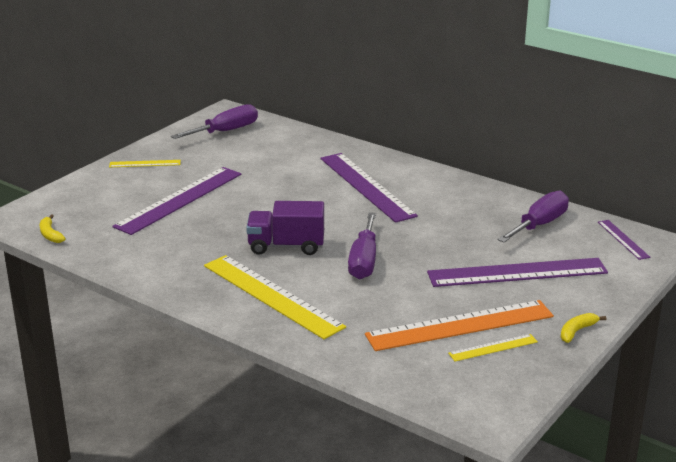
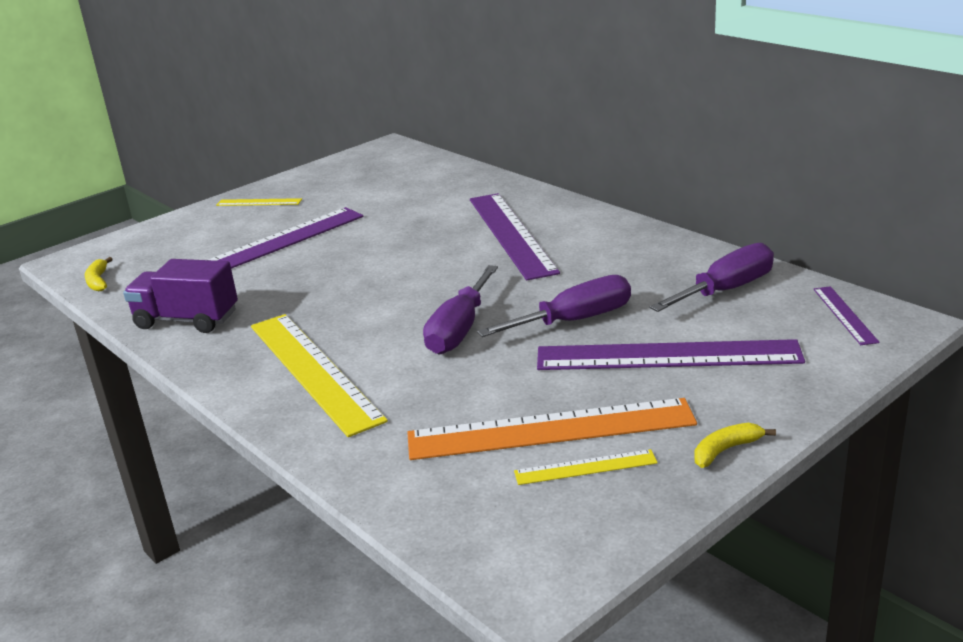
camera: 15 degrees right, 0 degrees up
(225, 131) = (373, 168): purple screwdriver -> purple screwdriver (574, 320)
(286, 246) = (368, 306): purple truck -> purple truck (187, 320)

